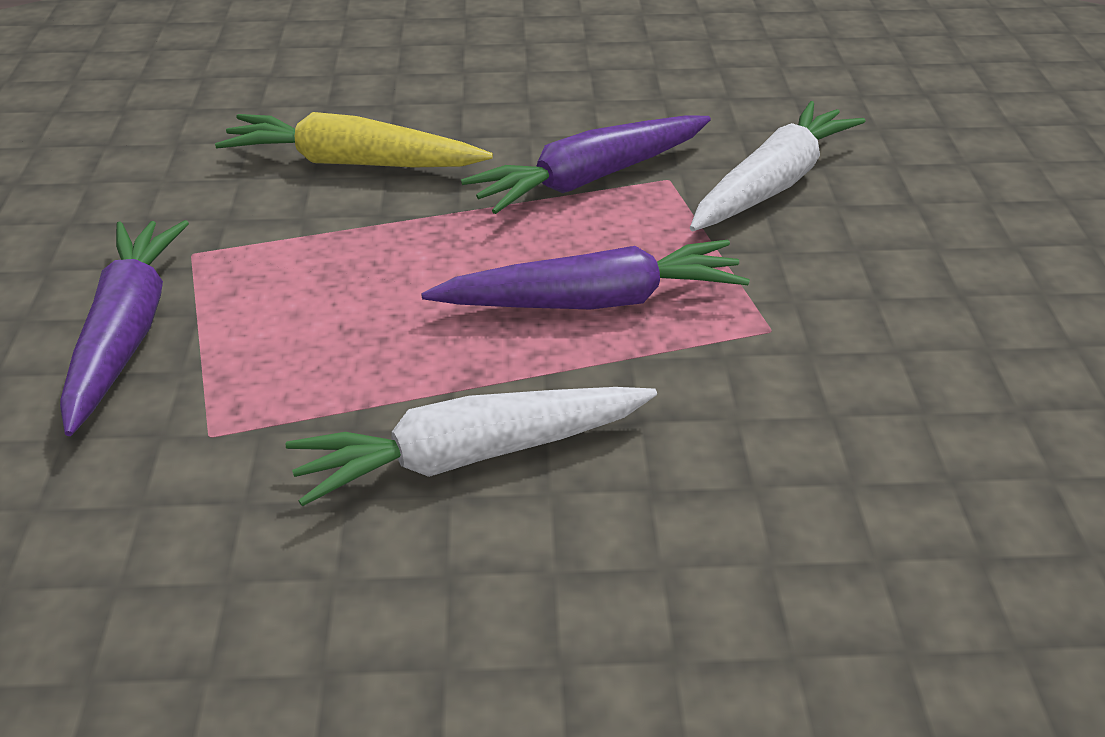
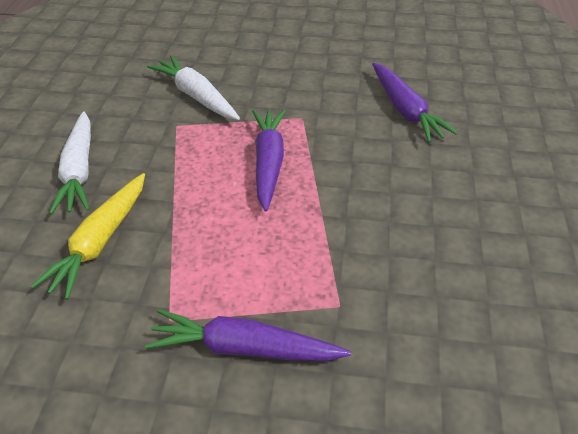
camera: 80 degrees left, 5 degrees up
(470, 456) = (367, 212): white carrot -> white carrot (79, 171)
(590, 179) = (164, 150): purple carrot -> purple carrot (405, 110)

